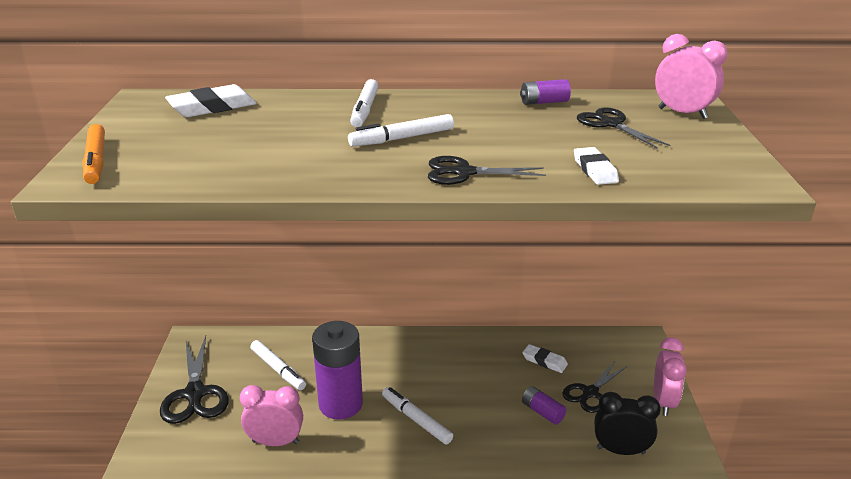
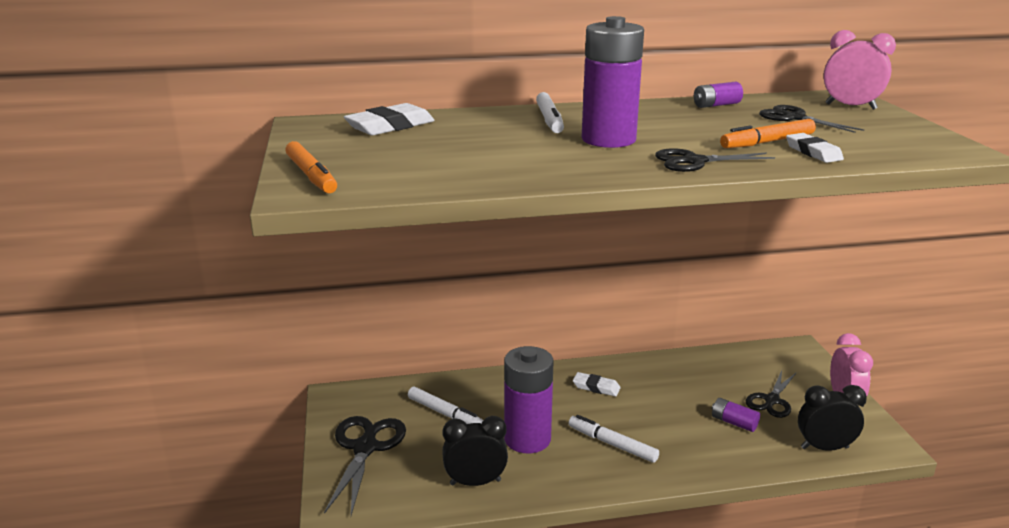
camera: 10 degrees left, 5 degrees down
(195, 394) = (365, 447): black scissors -> black scissors turned 150 degrees counterclockwise
(275, 442) = (475, 482): pink clock -> black clock
(402, 138) = (608, 139): white marker -> purple battery
(544, 361) = (714, 377): white eraser -> white eraser (596, 387)
(558, 153) = (767, 142): none -> orange marker

